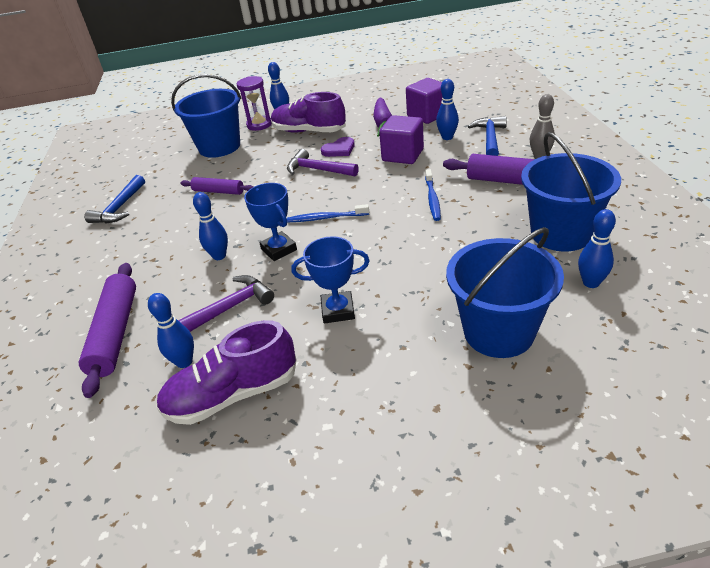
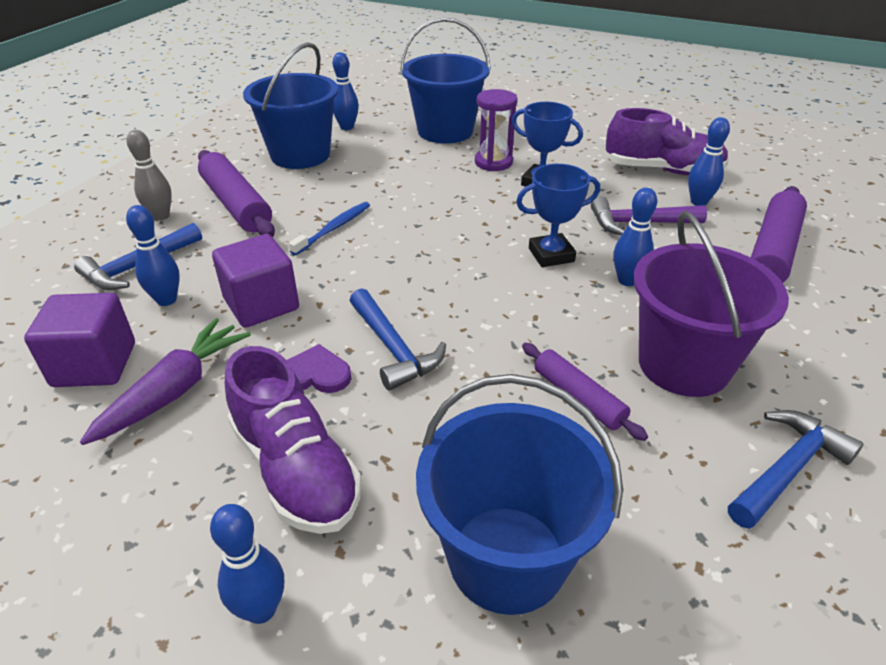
camera: 150 degrees left, 0 degrees up
(172, 225) = (683, 365): none -> purple bucket
(259, 125) = (354, 595): purple hourglass -> purple hourglass (493, 162)
(279, 249) = (551, 255): blue trophy -> blue trophy turned 75 degrees clockwise
(317, 170) = (393, 349): purple hammer -> blue hammer
(326, 218) = (465, 265): blue toothbrush -> none

